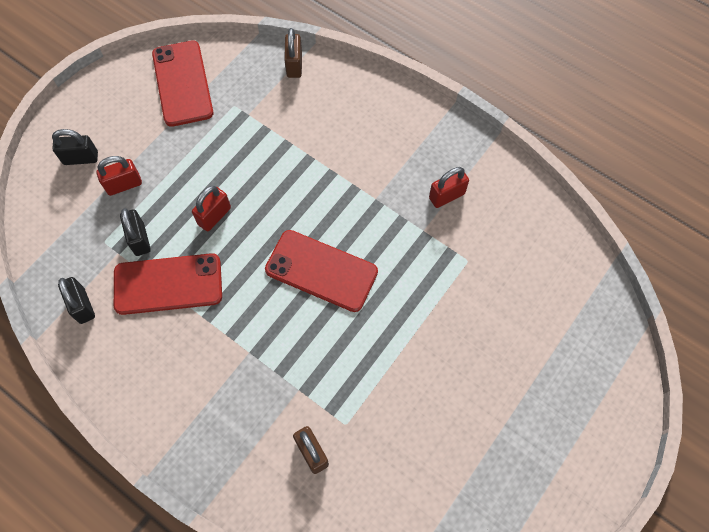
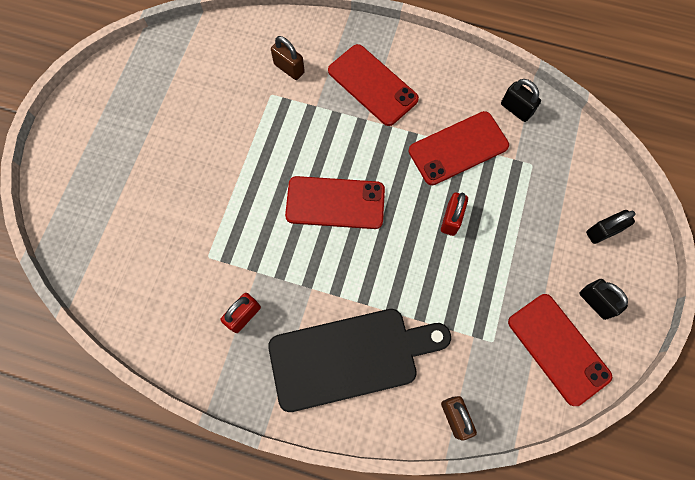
camera: 160 degrees right, 5 degrees up
(124, 185) = (547, 220): red padlock -> none
(139, 239) = (503, 176): black padlock -> black padlock (595, 302)
(223, 393) = (372, 85): none -> red phone
(362, 132) = (350, 357): none -> black cutting board

